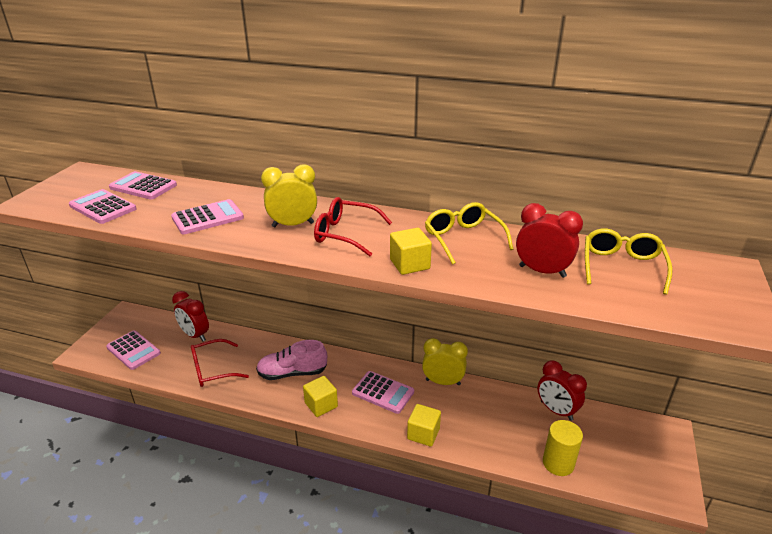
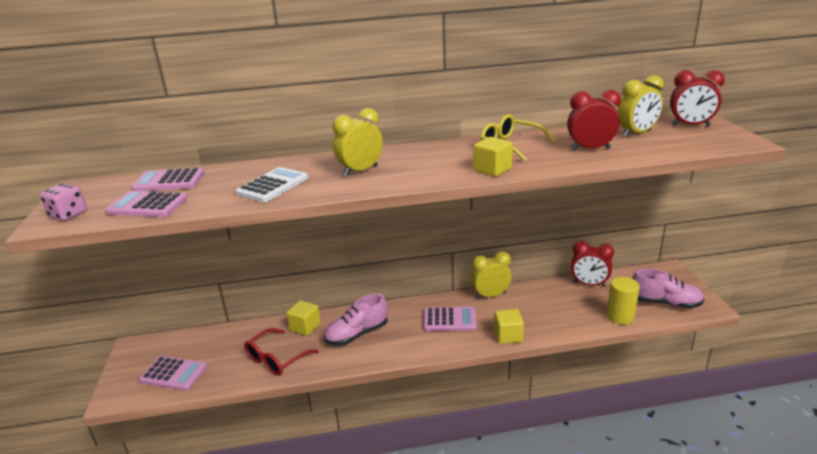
camera: 25 degrees left, 5 degrees down
(47, 198) = (68, 215): none -> pink dice
(195, 335) = (231, 339): red clock -> red clock (690, 125)
(207, 218) = (272, 186): pink calculator -> white calculator
(321, 405) = (405, 348): yellow cube -> yellow cube (305, 327)
(346, 234) = (415, 165): red glasses -> none
(622, 267) = (636, 133): yellow glasses -> yellow clock
(625, 469) = (665, 303): none -> pink shoe

